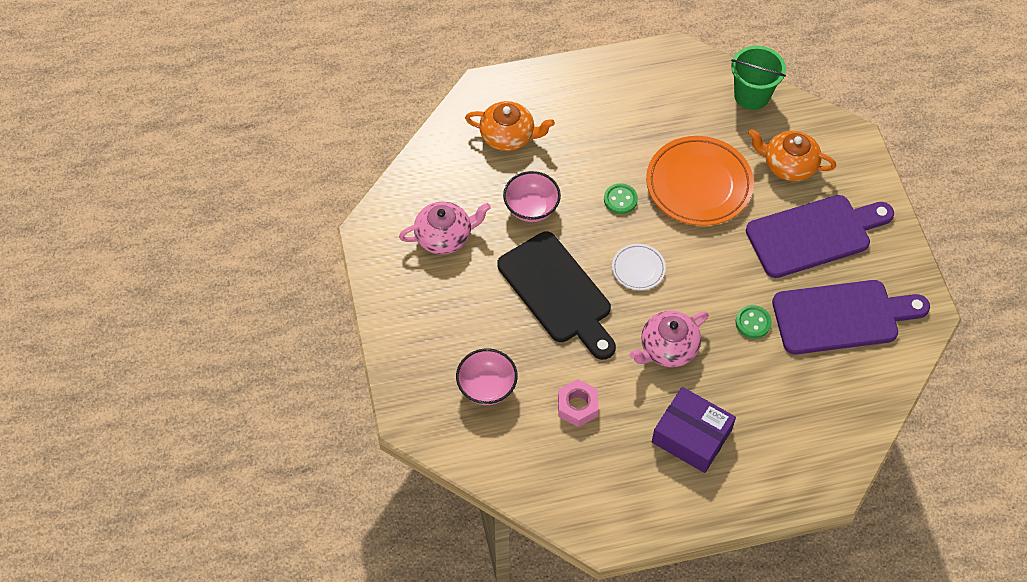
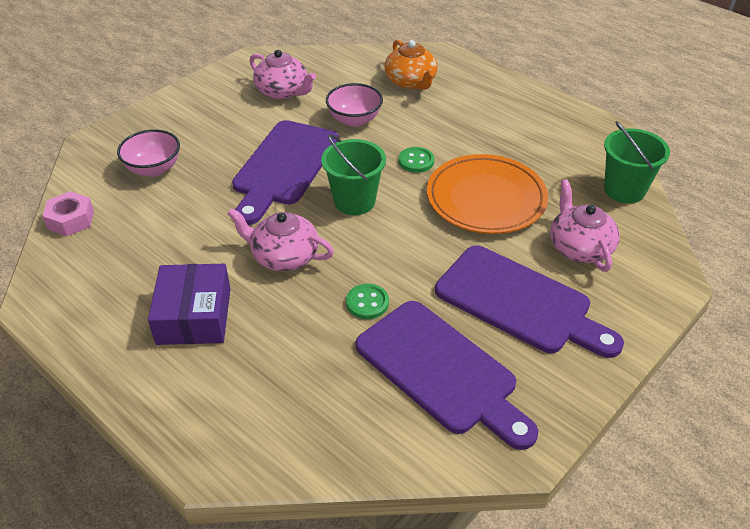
camera: 55 degrees right, 15 degrees down
(557, 293) = (283, 167): black cutting board -> purple cutting board
(577, 406) = (172, 226): pink nut -> pink nut (71, 220)
(638, 268) = (354, 201): white plate -> green bucket
(788, 165) = (579, 247): orange teapot -> pink teapot

